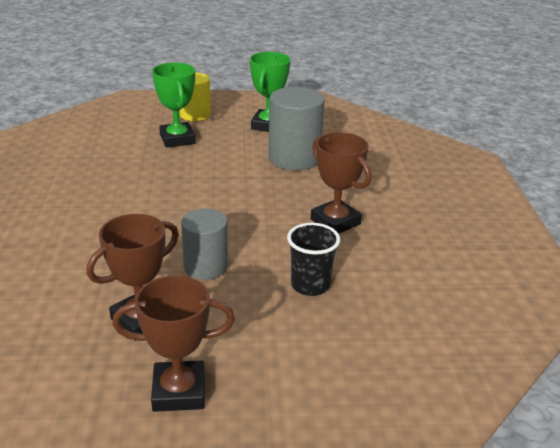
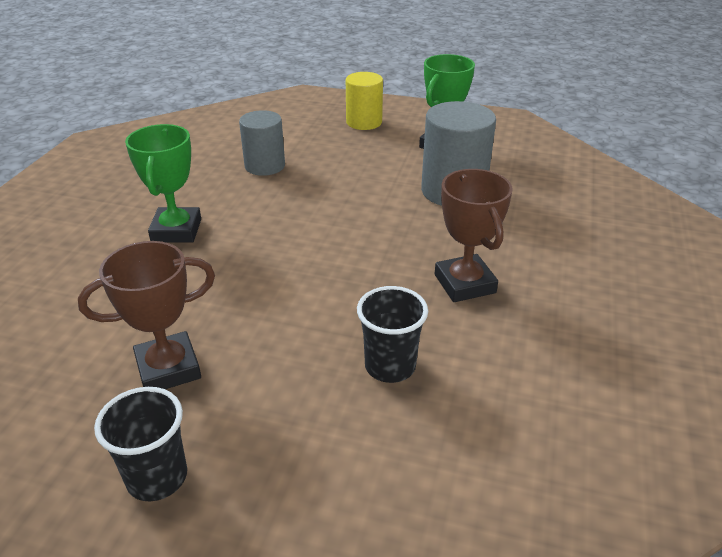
camera: 20 degrees right, 5 degrees up
(177, 139) = (329, 149): green trophy -> green trophy (176, 230)
(179, 391) = (157, 477): brown trophy -> black cup
(206, 267) = (277, 314): grey cylinder -> grey cylinder (265, 166)

